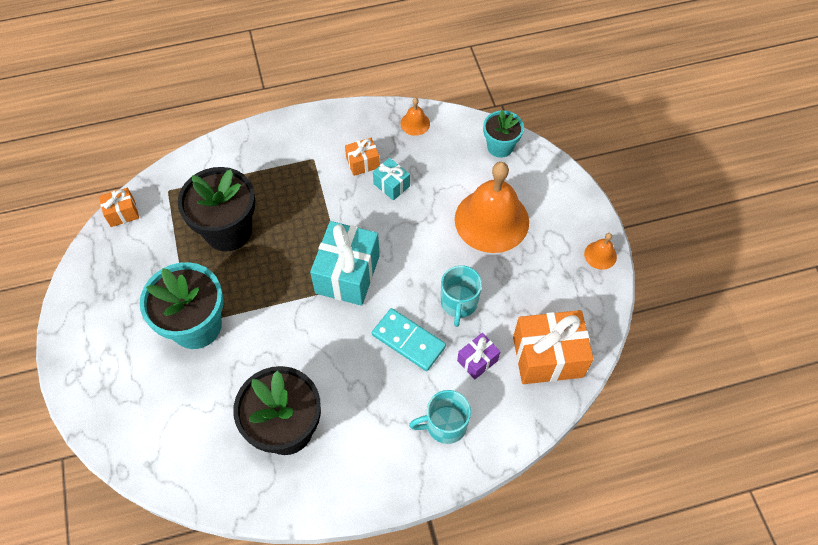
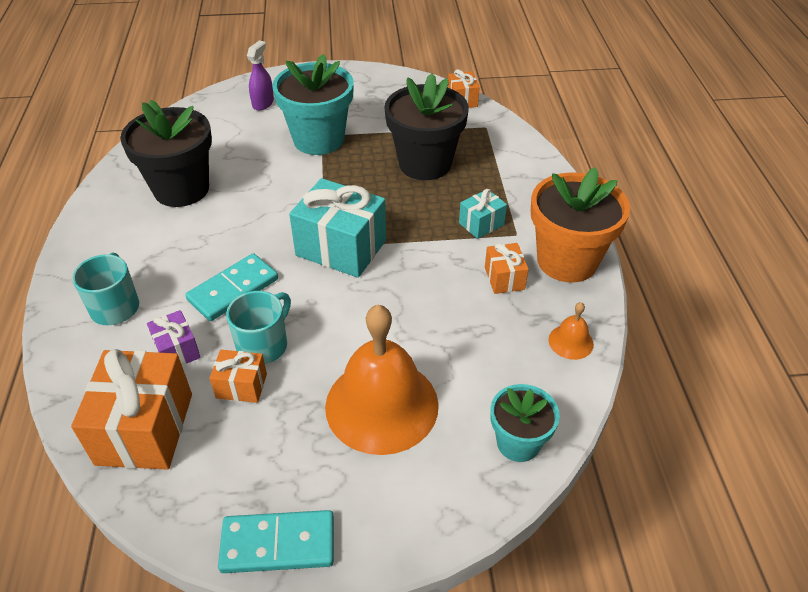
camera: 100 degrees right, 15 degrees down
(131, 396) = (263, 103): none -> purple spray bottle
(338, 127) = (567, 261): none -> orange flower pot
(391, 185) = (463, 302): turquoise gift -> turquoise gift (481, 224)
(459, 303) = (264, 345): turquoise mug -> turquoise mug turned 105 degrees clockwise
(498, 307) = (241, 386): none -> orange gift
(600, 255) = (278, 544): orange bell -> turquoise domino

